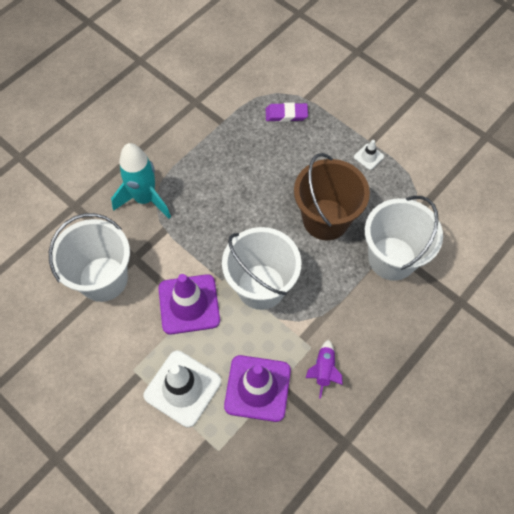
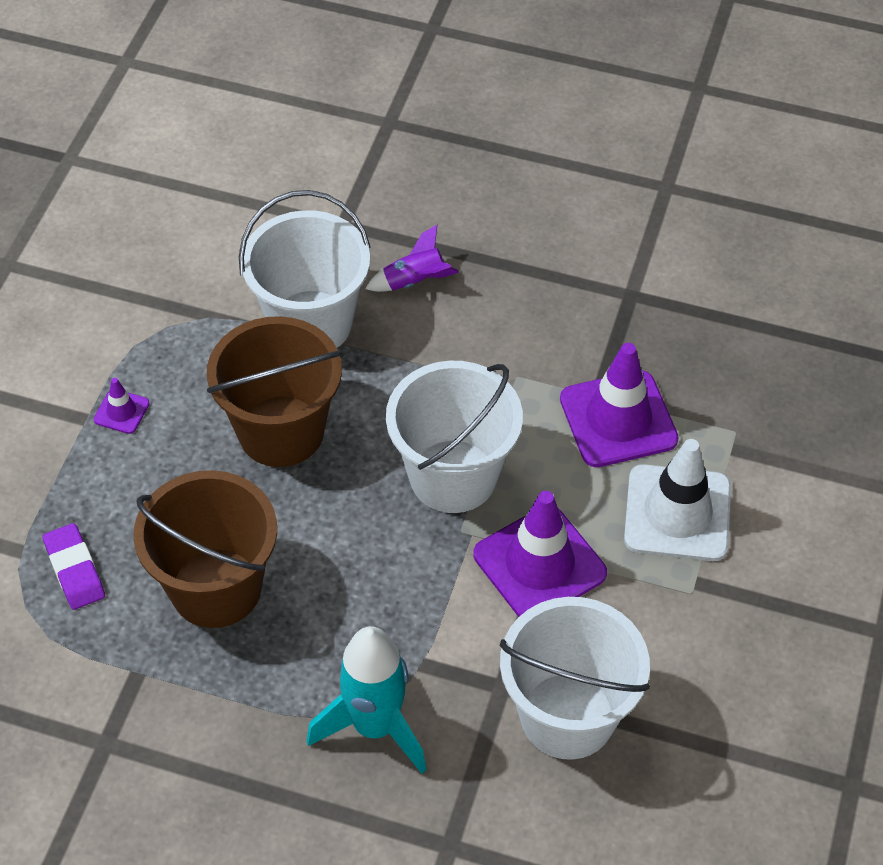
camera: 115 degrees left, 10 degrees down
(249, 163) = (216, 588): none -> brown bucket
(324, 370) = (543, 350): purple rocket -> purple rocket (414, 281)
(368, 157) = (121, 411): white traffic cone -> purple traffic cone

